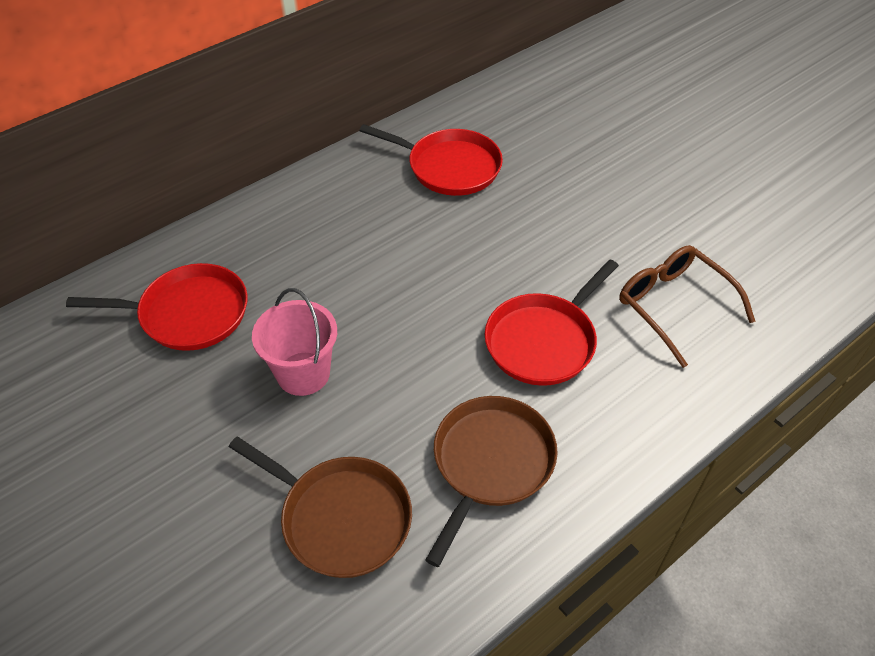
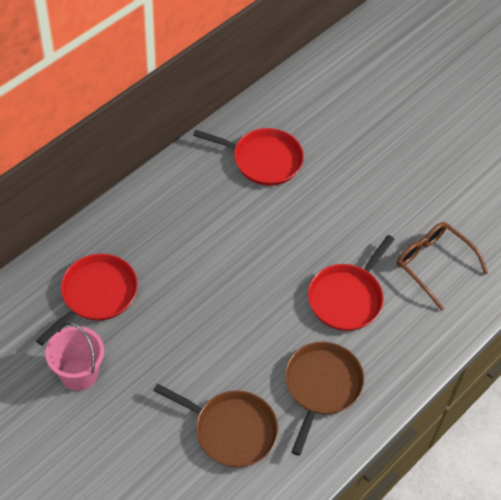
camera: 10 degrees left, 5 degrees up
(188, 313) = (96, 295): red pan -> red pan turned 45 degrees counterclockwise
(303, 373) = (187, 334): pink bucket -> pink bucket (79, 373)

